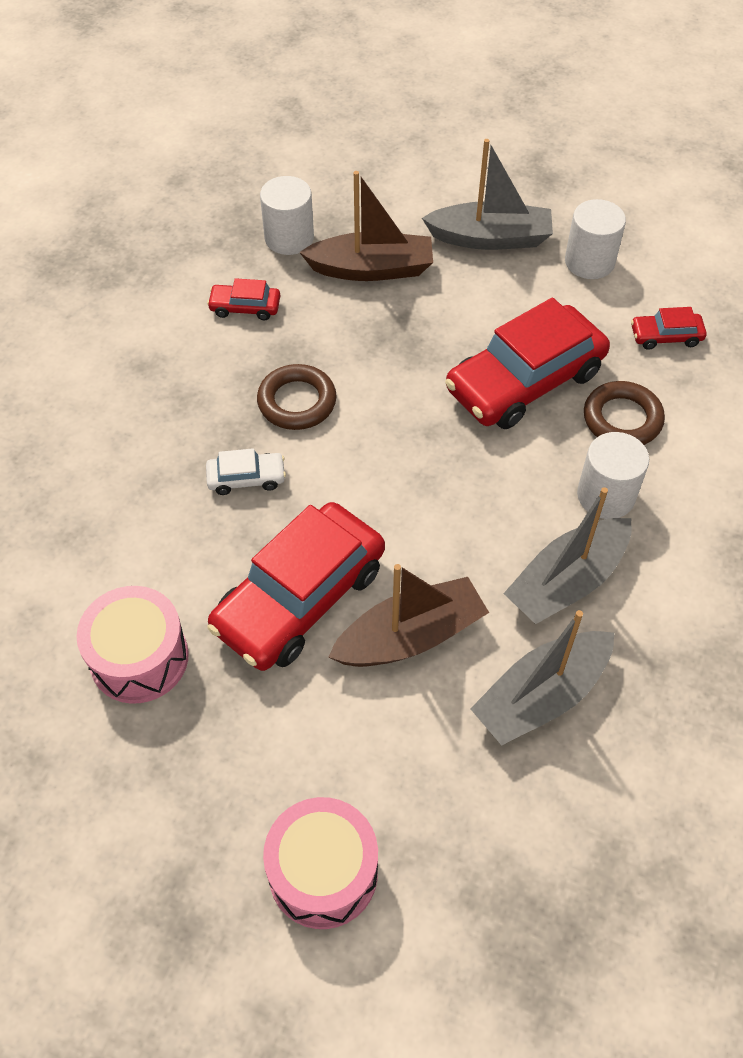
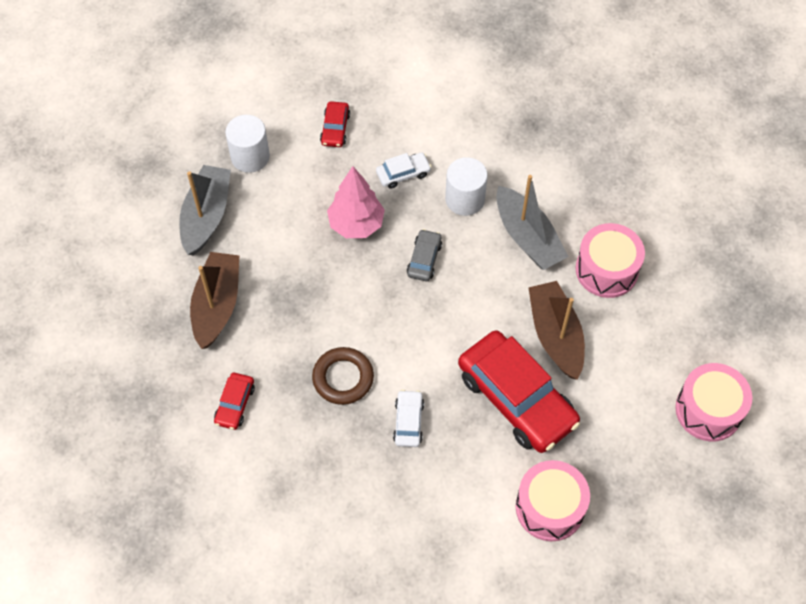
camera: 80 degrees left, 5 degrees up
(289, 238) = (164, 361): white cylinder -> none
(493, 461) = (424, 259): none -> grey car
(524, 381) = (356, 224): red car -> pink tree
(541, 696) = (606, 270): grey boat -> pink drum
(622, 419) = (403, 174): brown ring -> white car

